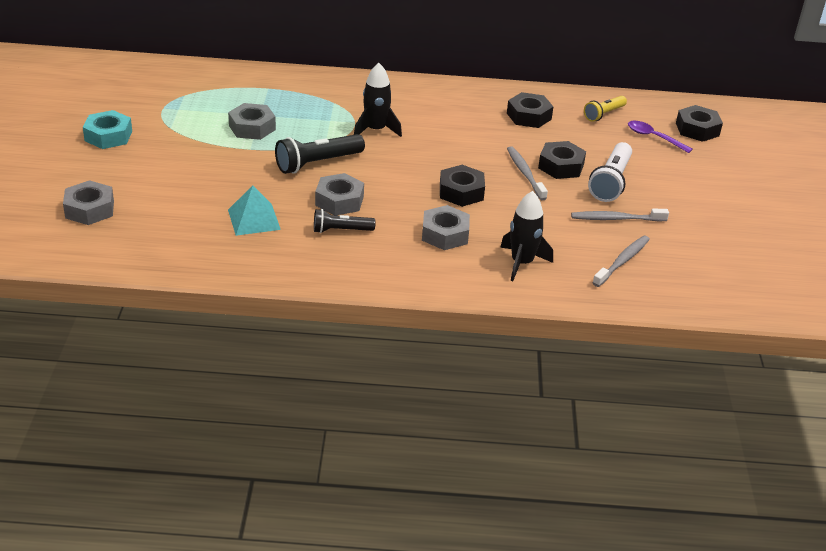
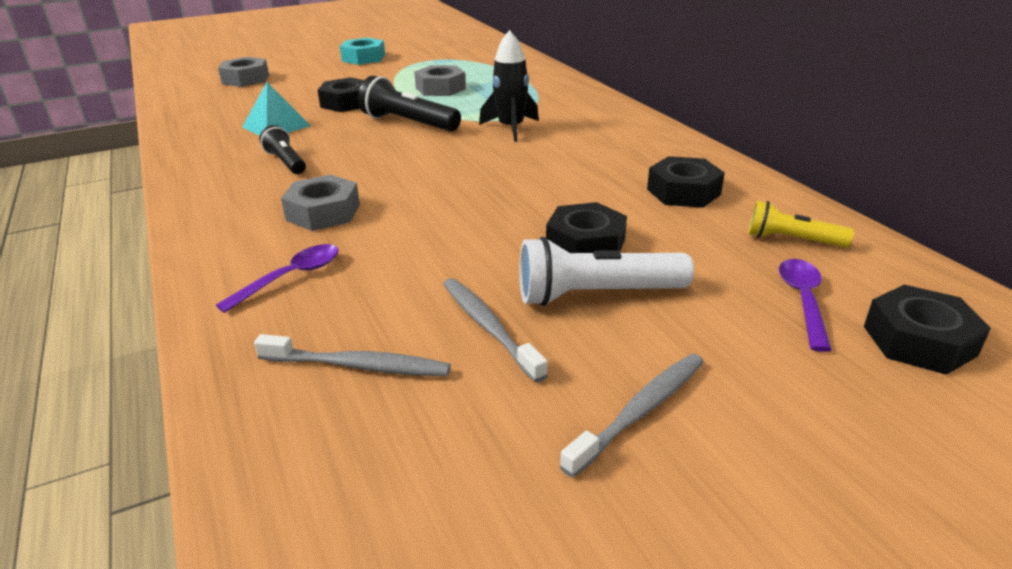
camera: 65 degrees right, 5 degrees down
(339, 201) = (345, 148): grey nut -> none
(461, 192) = (433, 198): black nut -> black nut (346, 103)
(522, 263) = (290, 278): black rocket -> purple spoon
(525, 173) = (530, 224): grey toothbrush -> grey toothbrush (640, 411)

